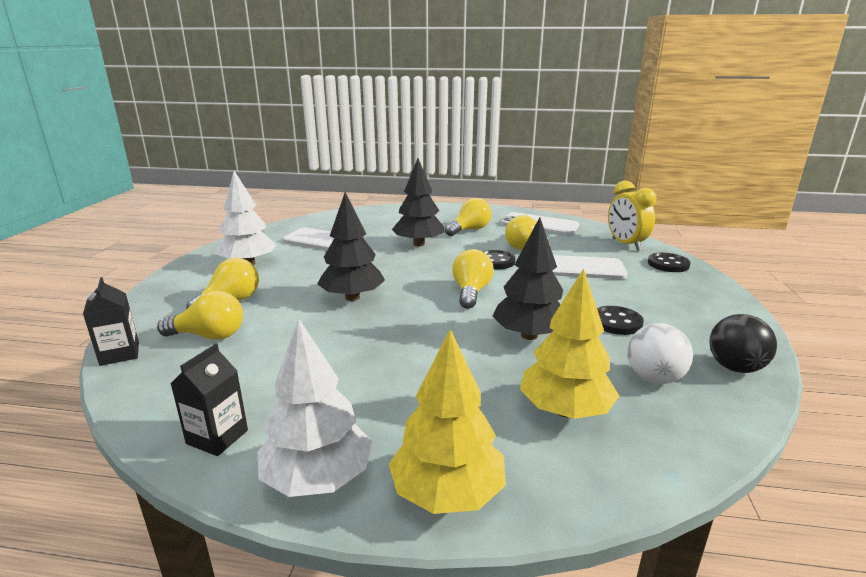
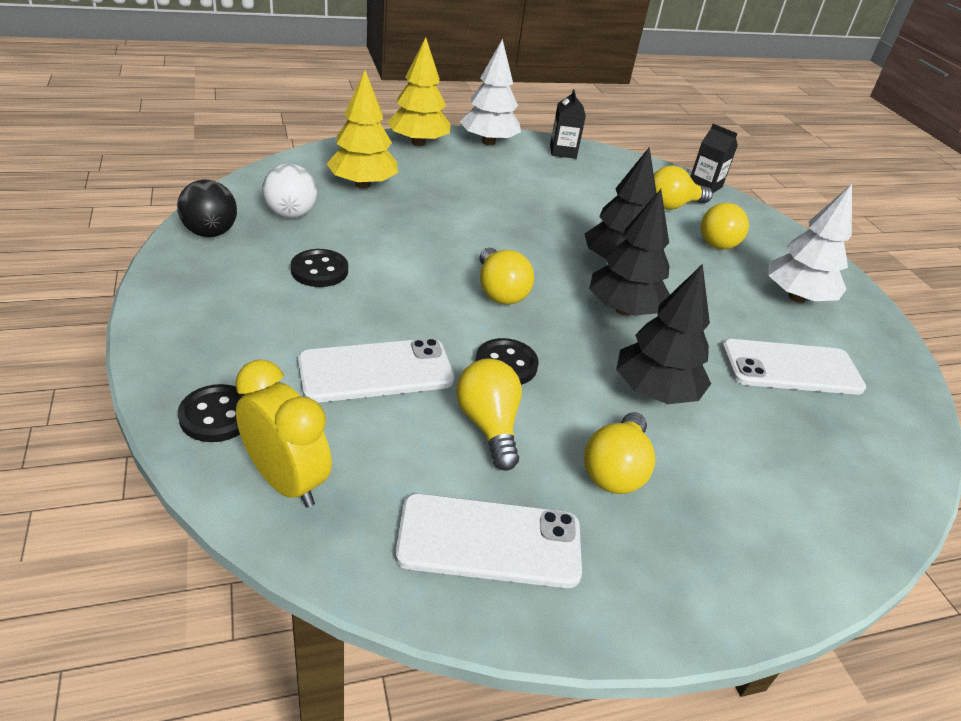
camera: 150 degrees right, 15 degrees up
(529, 335) = (409, 241): black tree -> black tree (624, 310)

